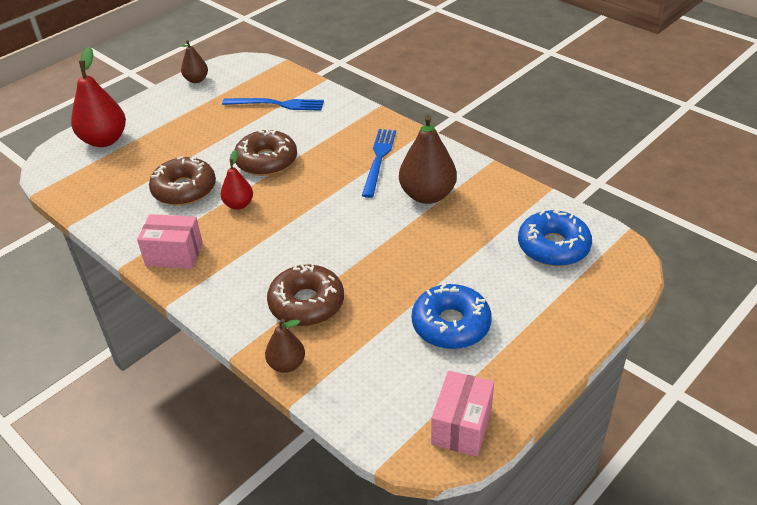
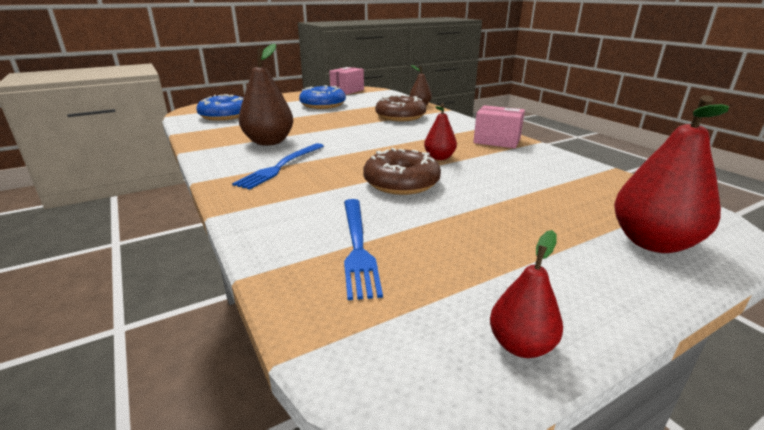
camera: 165 degrees left, 15 degrees down
(184, 189) = (498, 174): brown donut -> none
(196, 80) = (521, 345): brown pear -> red pear
(277, 104) = (358, 246): blue fork -> blue fork turned 120 degrees counterclockwise

